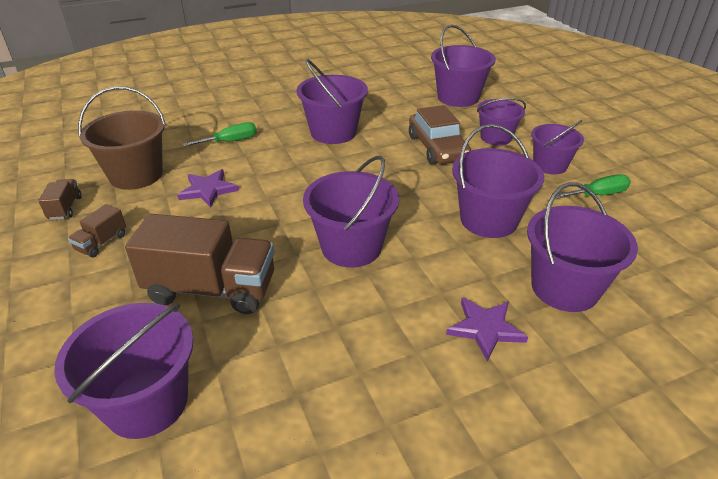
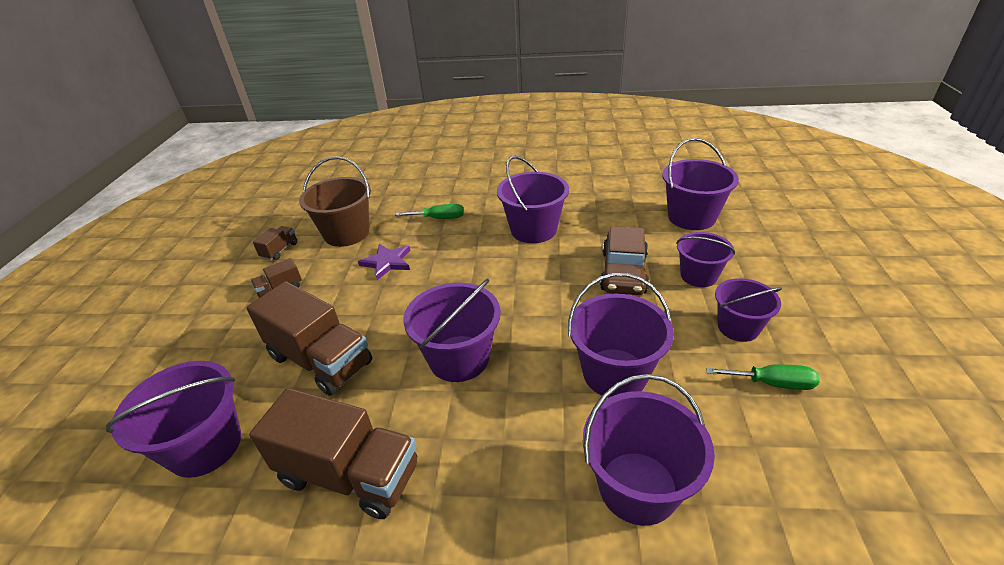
camera: 30 degrees right, 0 degrees up
(328, 366) = (350, 474): none -> brown truck
(485, 328) = (515, 499): purple star -> none

